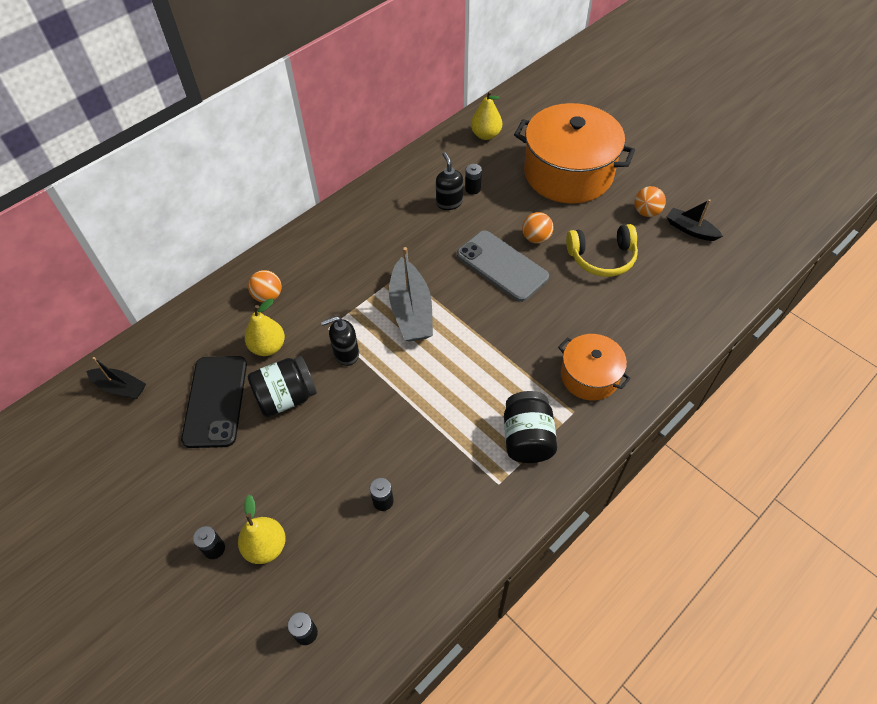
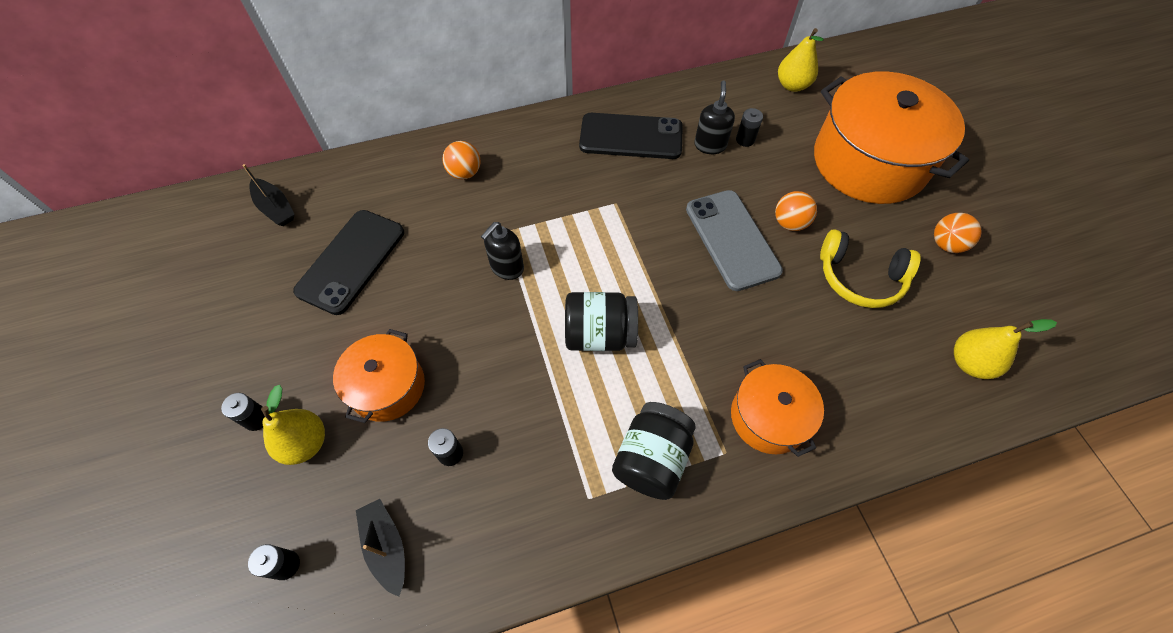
camera: 25 degrees right, 5 degrees up
(268, 347) = (434, 226): yellow pear -> yellow pear (969, 363)
(286, 397) = (420, 288): black jar -> black jar (599, 334)
(305, 478) = (387, 386): none -> orange pot
(346, 354) = (506, 267): black soap dispenser -> black soap dispenser turned 60 degrees counterclockwise
(385, 218) = (631, 137): none -> black phone
(411, 310) = (602, 249): grey boat -> none
(690, 230) = (995, 288): black boat -> black boat (386, 546)

